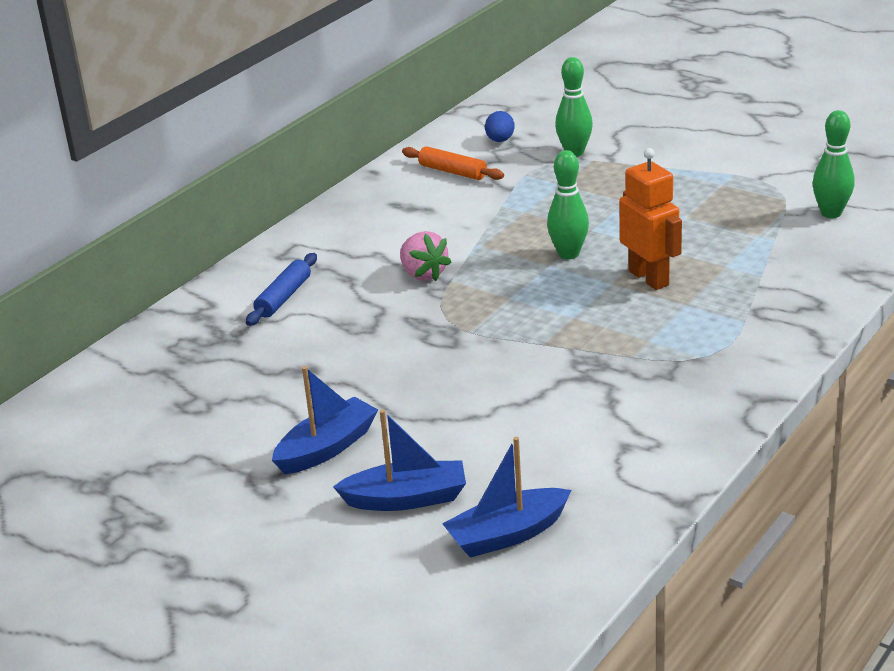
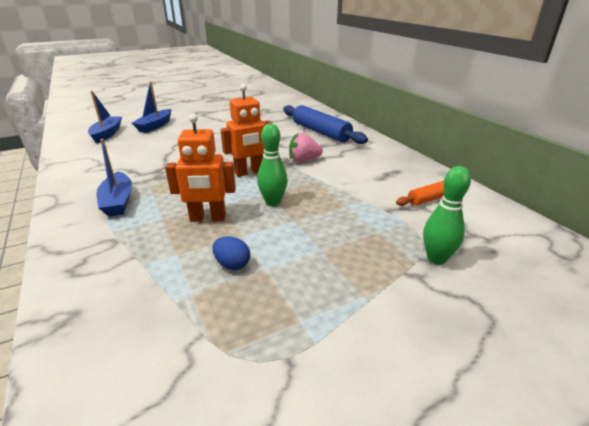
camera: 115 degrees right, 0 degrees up
(284, 297) = (320, 132): blue rolling pin -> blue rolling pin, size x1.78
(327, 448) = (204, 121): blue boat -> blue boat (118, 201)
(500, 140) = (483, 231): blue egg -> blue egg (232, 264)
(507, 300) = (249, 172): none -> orange robot
(831, 213) = (159, 372): green bowling pin -> none

